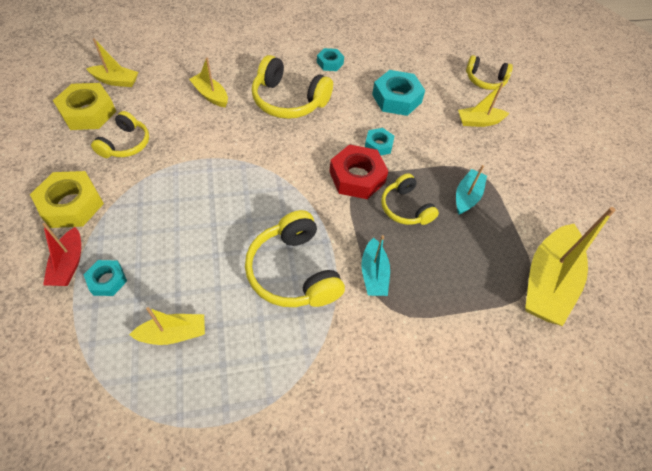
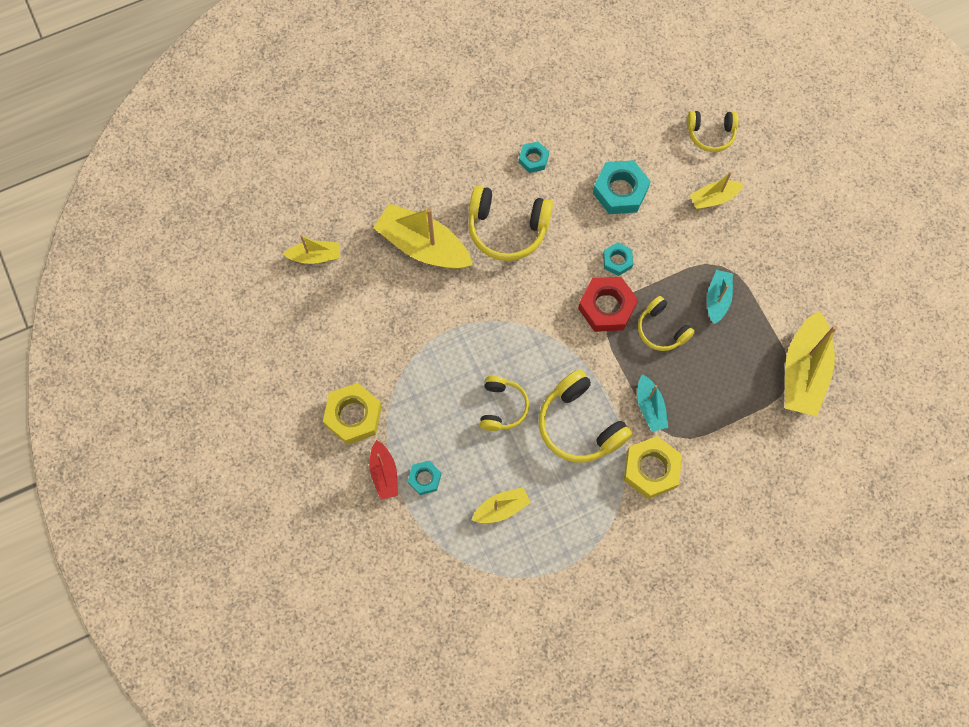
camera: 10 degrees left, 15 degrees up
(88, 112) = (309, 306): yellow nut -> yellow nut (651, 469)
(126, 144) = (367, 334): yellow headphones -> yellow headphones (502, 407)
(210, 95) = (423, 246): yellow boat -> yellow boat, size x1.86

